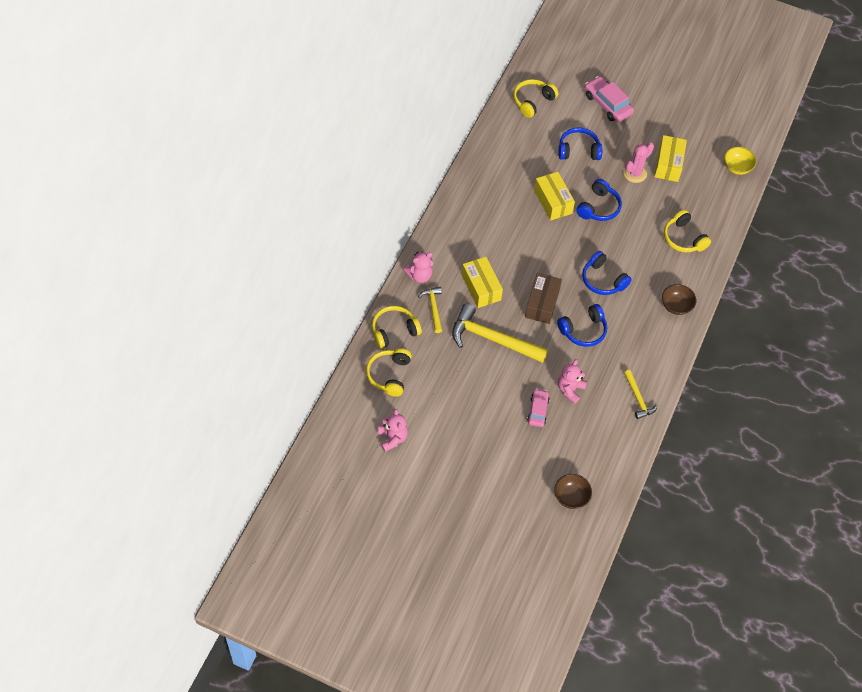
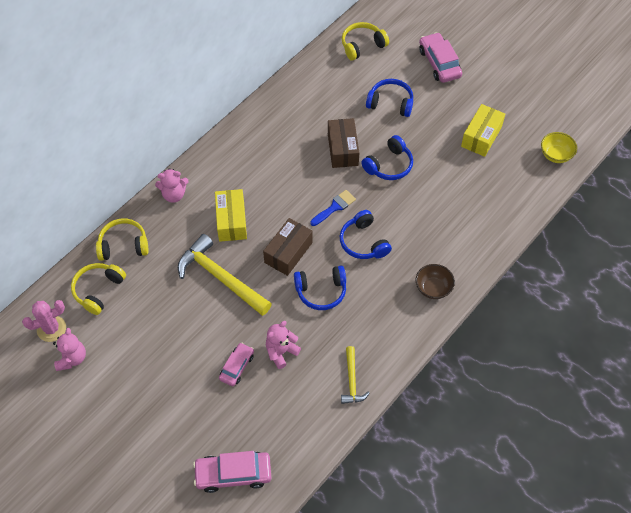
camera: 20 degrees right, 0 degrees up
(433, 308) = (173, 231): yellow hammer -> none
(553, 202) = (343, 149): yellow box -> brown box
(566, 255) = (335, 207): none -> blue brush
(571, 497) = (233, 474): brown bowl -> pink car
(635, 173) = (441, 138): pink cactus -> pink cactus (51, 329)
(683, 238) = (469, 217): yellow headphones -> none

